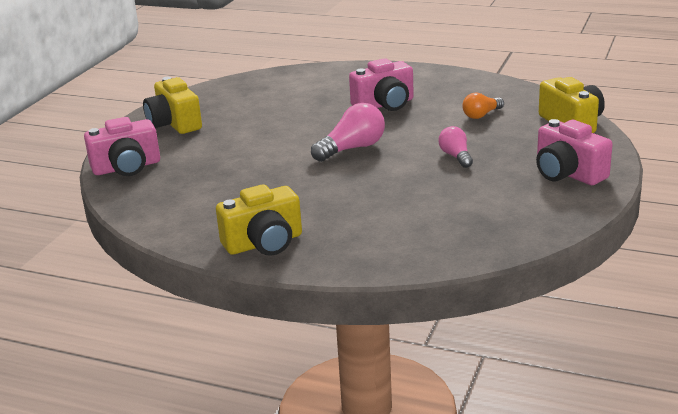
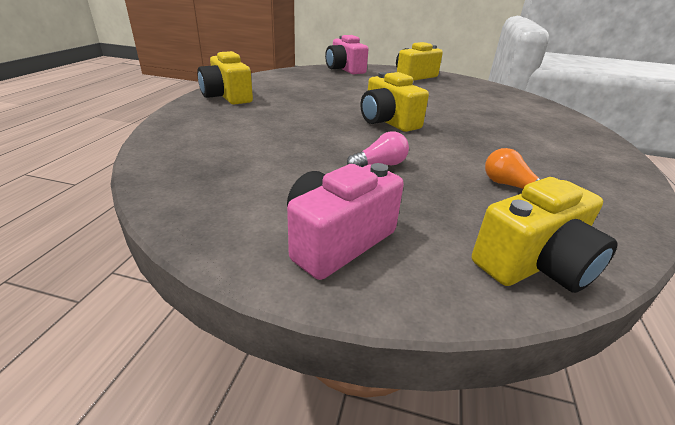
camera: 80 degrees right, 5 degrees up
(352, 148) = (388, 121): pink light bulb -> yellow camera
(385, 104) = (498, 135): pink camera -> none

